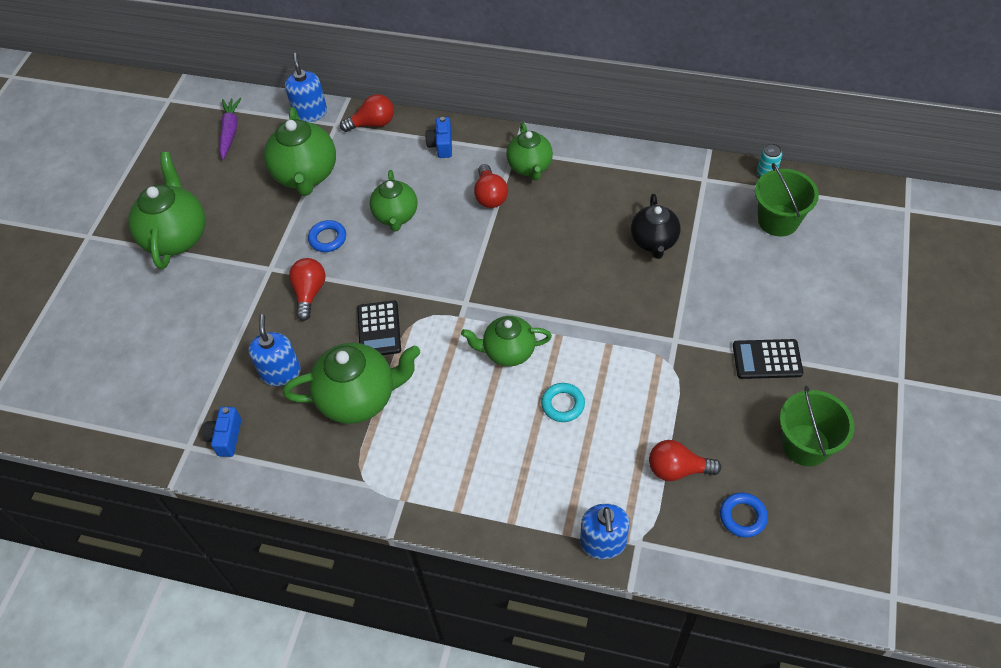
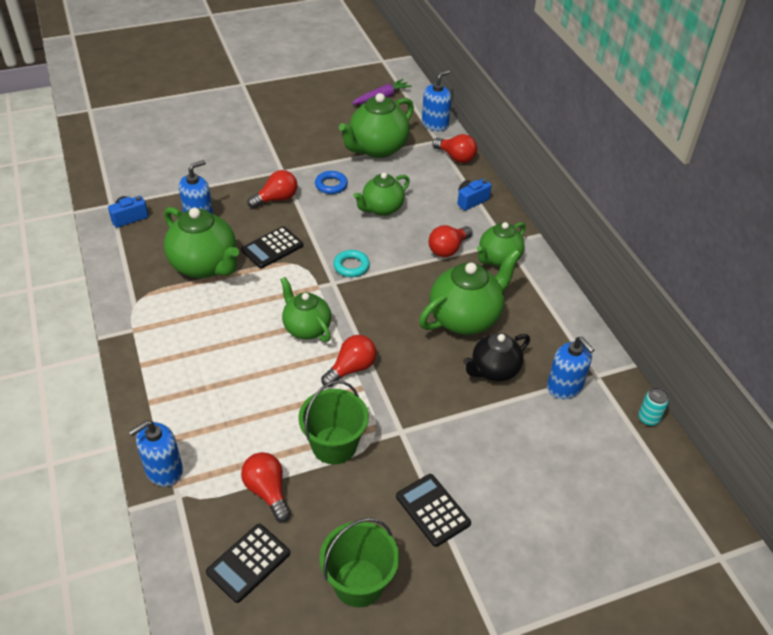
camera: 50 degrees right, 10 degrees down
(176, 237) = (273, 118): green teapot -> green teapot (465, 318)
(563, 404) = (280, 384): turquoise ring -> turquoise ring (351, 266)
(582, 341) = (351, 369): none -> red light bulb
(702, 206) = (564, 387): none -> blue soap dispenser
(742, 516) = (248, 563): blue ring -> black calculator
(778, 220) = (601, 451): green bucket -> green bucket (334, 445)

